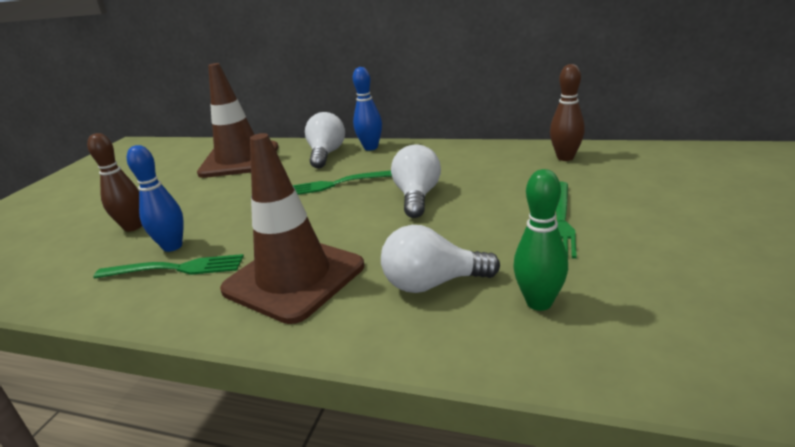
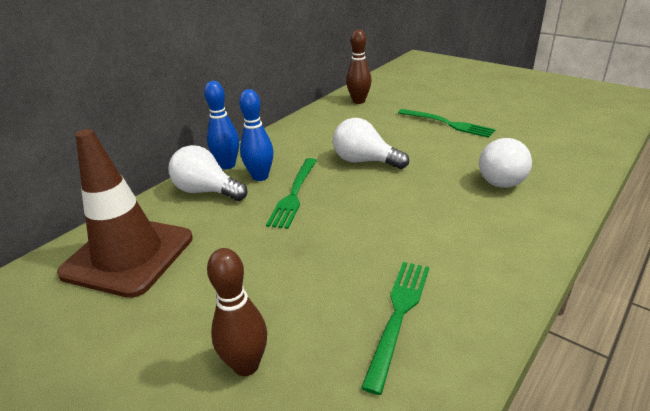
camera: 70 degrees left, 5 degrees up
(172, 246) = (341, 319): blue bowling pin -> blue bowling pin (260, 177)
(294, 278) = (462, 236): brown traffic cone -> none
(539, 302) = (536, 150): green bowling pin -> none

